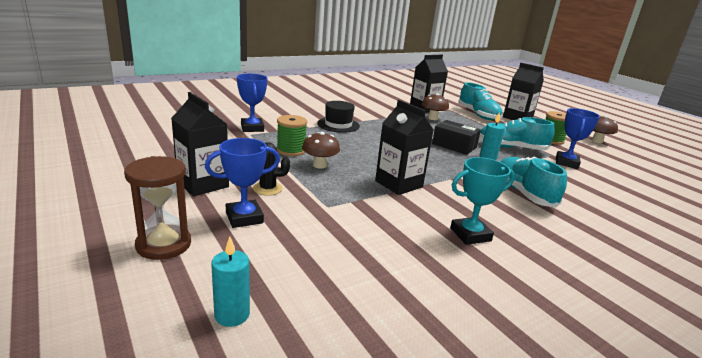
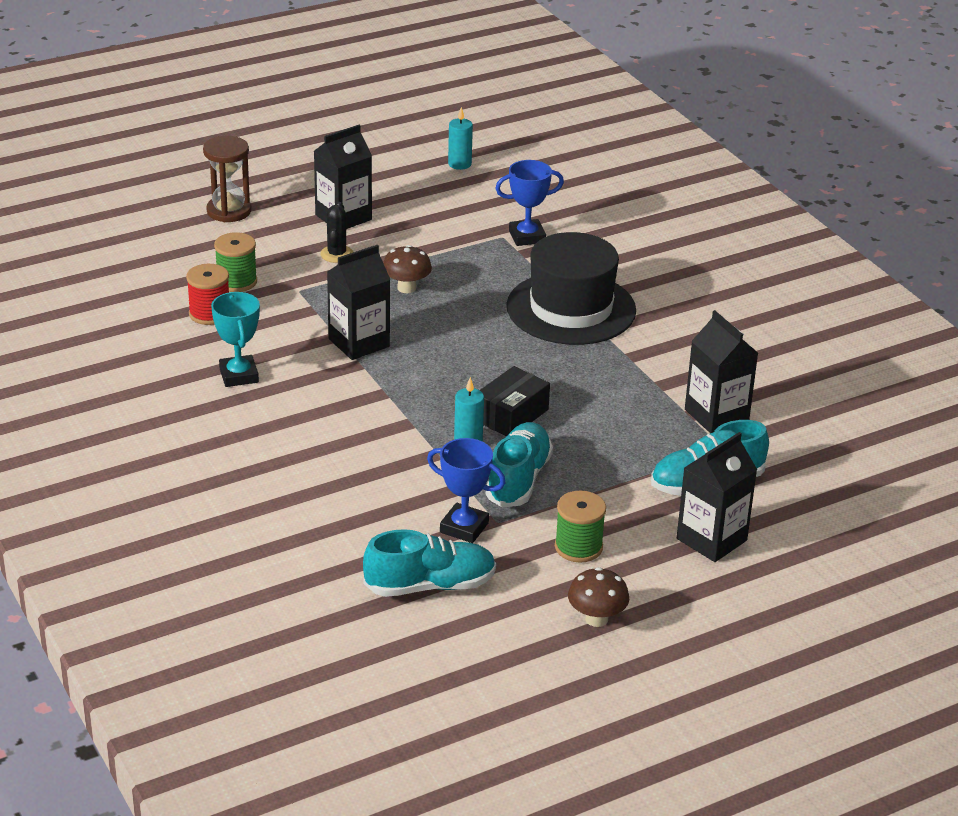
camera: 95 degrees right, 10 degrees up
(232, 315) = (137, 247): turquoise candle -> turquoise candle (459, 164)
(244, 218) = (273, 244): blue trophy -> none
(291, 150) = (451, 267): green spool -> green spool (236, 281)
(338, 125) = (571, 308): black hat -> black hat, size x1.82
(377, 252) = (209, 314): none -> red spool
(432, 118) = (653, 415): brown mushroom -> none
(523, 193) = (343, 444): turquoise shoe -> turquoise shoe (430, 585)

